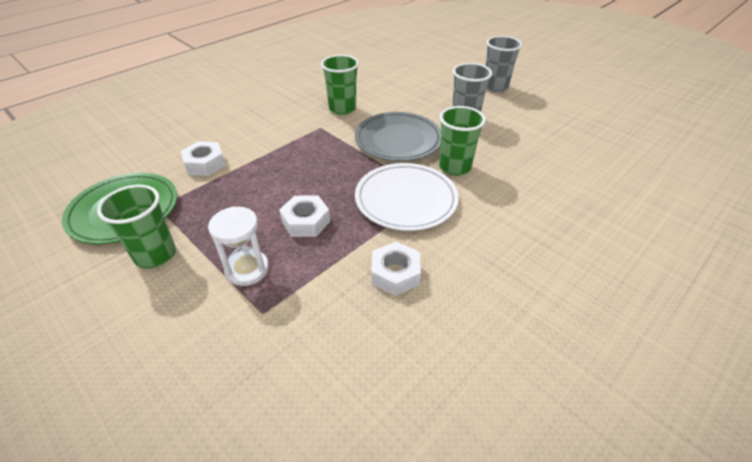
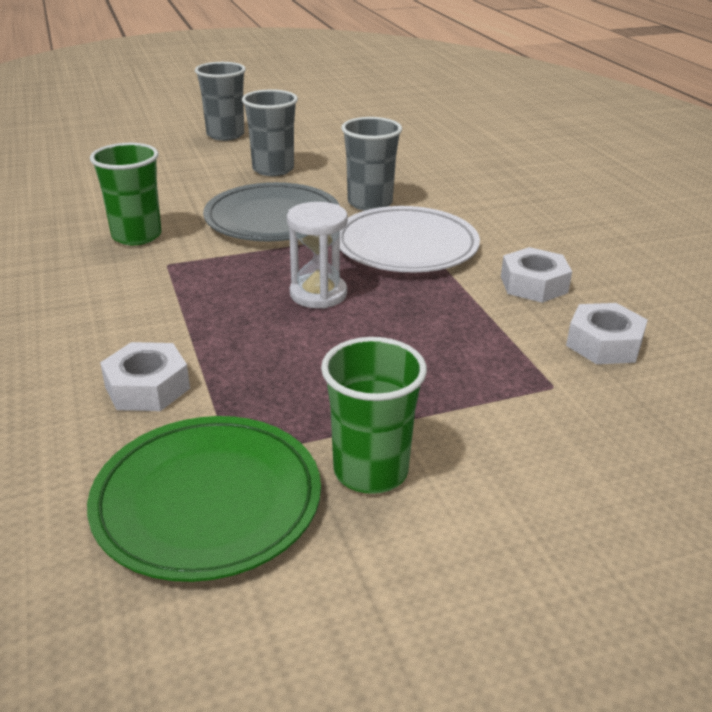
camera: 65 degrees left, 10 degrees down
(247, 269) = (463, 385): white hourglass -> white hourglass (318, 294)
(306, 221) = (394, 321): white nut -> white nut (604, 344)
(454, 167) = (370, 203): green cup -> grey cup

